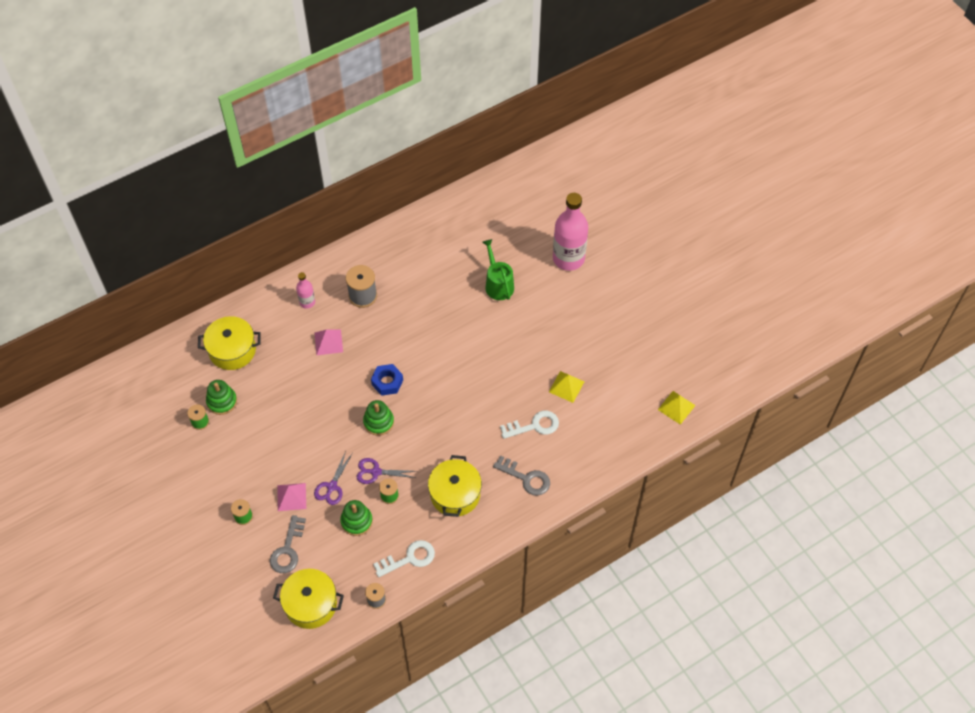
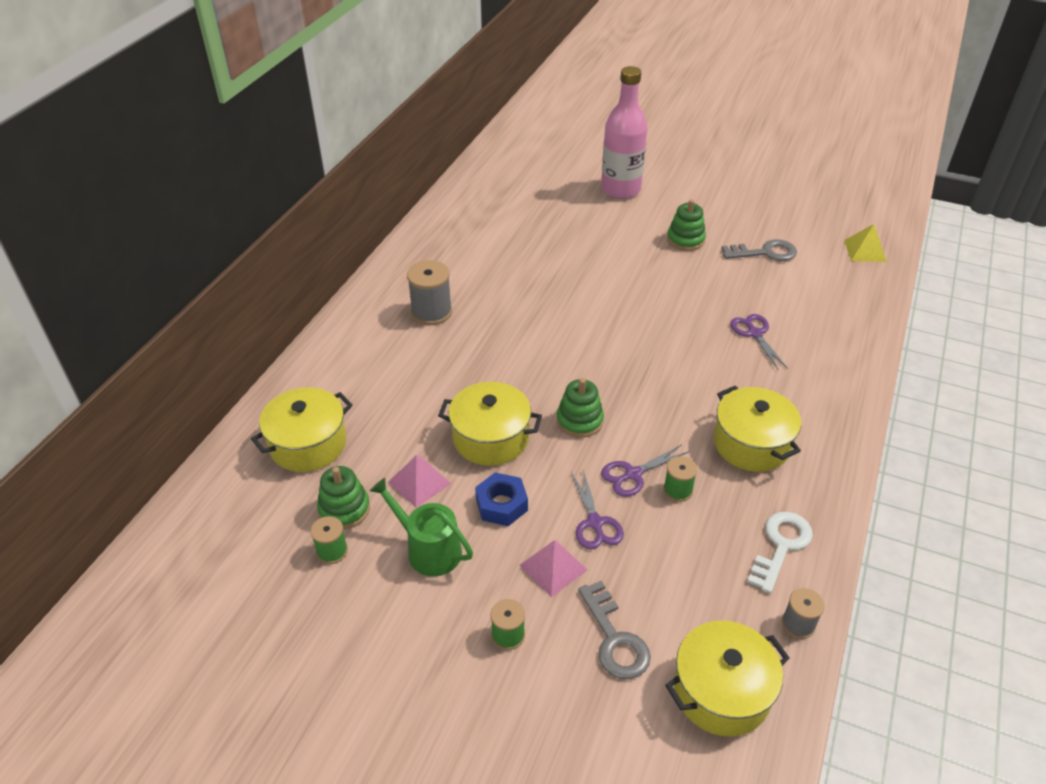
camera: 35 degrees left, 15 degrees down
(307, 302) = (367, 349): pink bottle -> none
(324, 404) = (491, 438): none -> yellow pot
(328, 342) = (433, 374): pink pyramid -> pink pyramid (419, 482)
(356, 521) = (669, 544): green stacking toy -> green stacking toy (685, 240)
(387, 382) = (547, 376): blue nut -> blue nut (501, 505)
(498, 284) = (574, 237): green watering can -> green watering can (428, 549)
(526, 478) = (806, 384): grey key -> grey key (764, 252)
(534, 426) = (754, 333): white key -> purple scissors
(566, 386) = (744, 285): yellow pyramid -> none

